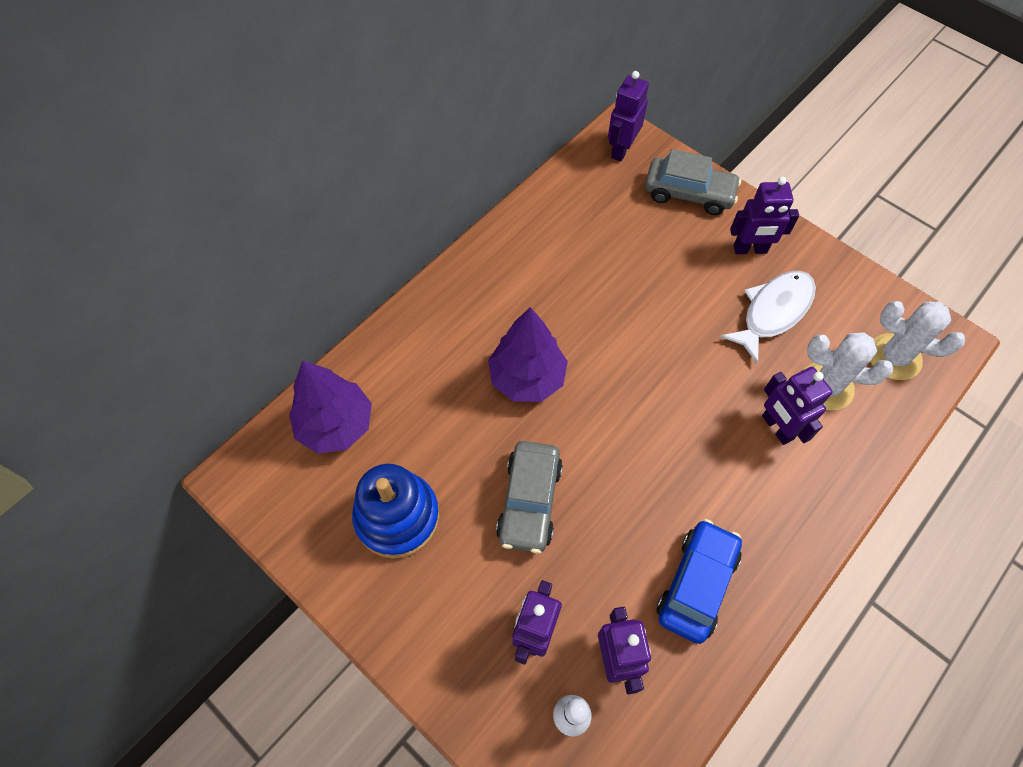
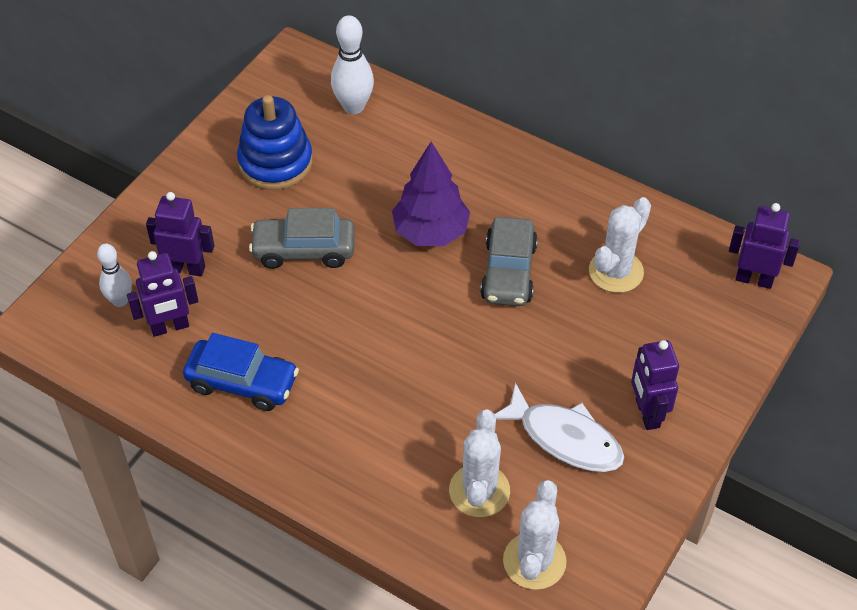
camera: 80 degrees right, 10 degrees down
(336, 425) = (353, 107): purple tree -> white bowling pin
(599, 240) = (616, 271): none -> white cactus
(689, 193) = (710, 349): grey car -> grey car (508, 272)
(777, 427) = (418, 444): purple robot -> none

